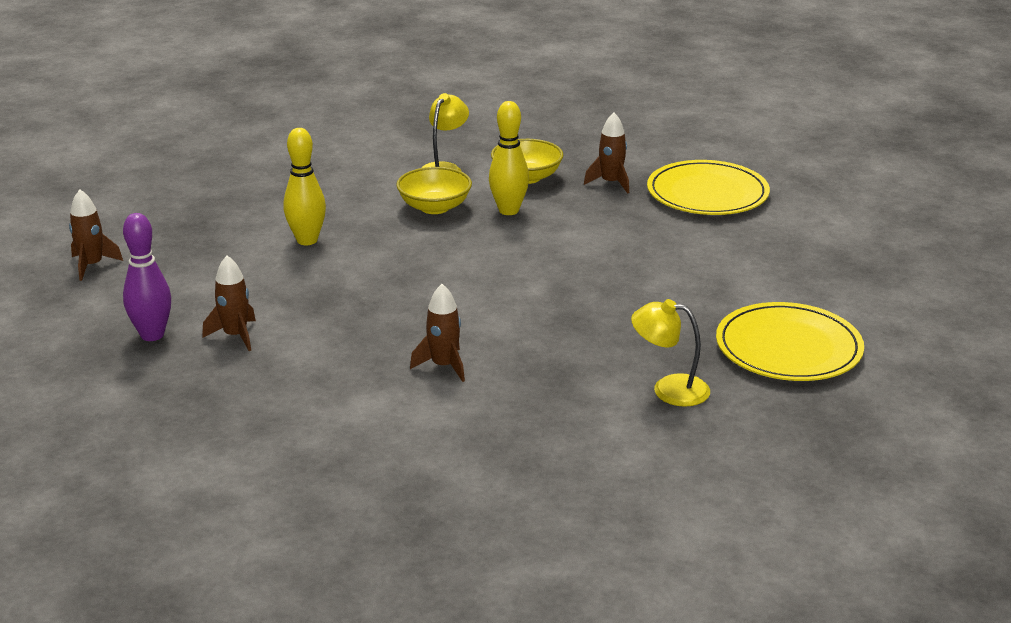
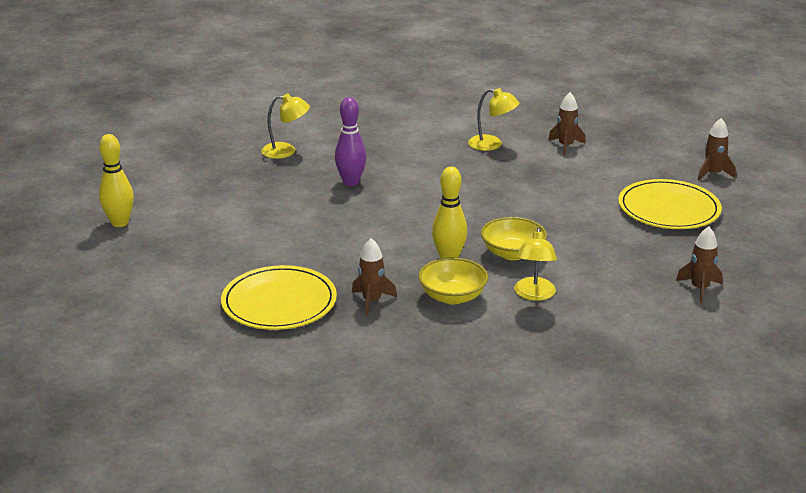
camera: 165 degrees right, 0 degrees up
(152, 335) = (616, 140): purple bowling pin -> purple bowling pin (351, 182)
(307, 240) = (586, 211): yellow bowling pin -> yellow bowling pin (120, 223)
(341, 354) = (492, 145): none -> yellow lamp
(444, 366) = (426, 146): brown rocket -> brown rocket (699, 289)
(788, 348) = (211, 182): yellow plate -> yellow plate (668, 209)

